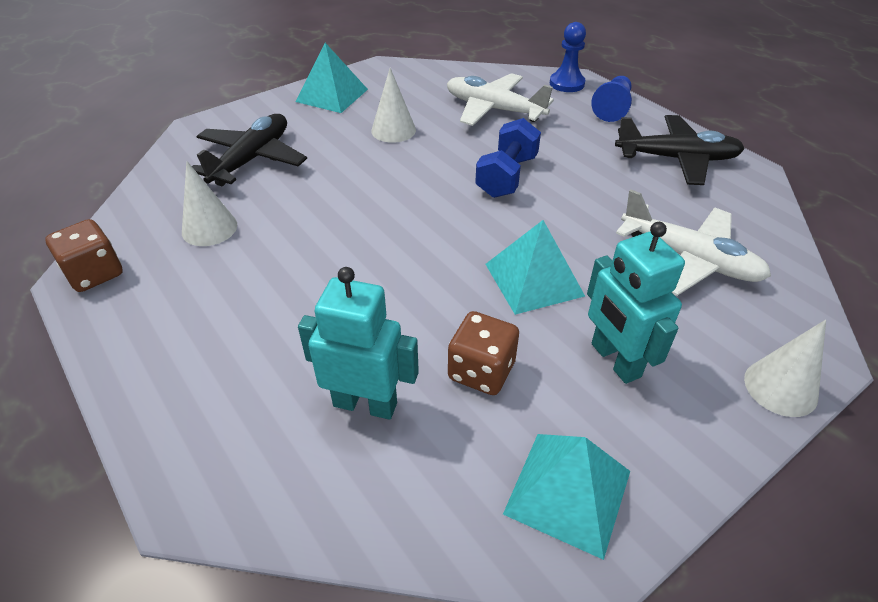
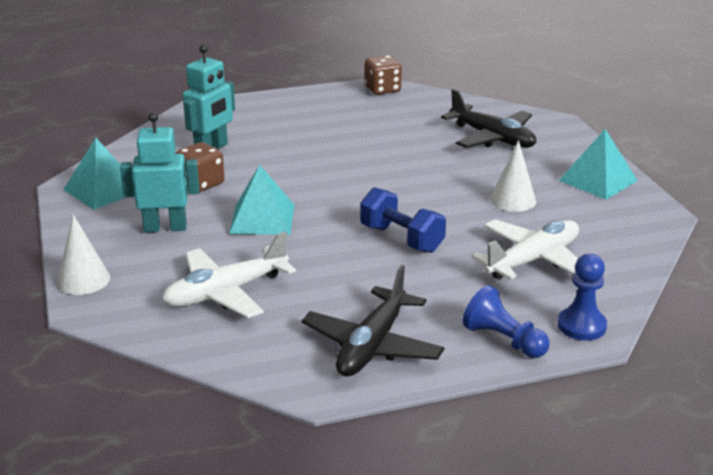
camera: 110 degrees right, 15 degrees down
(209, 228) = (407, 120): white cone -> none

